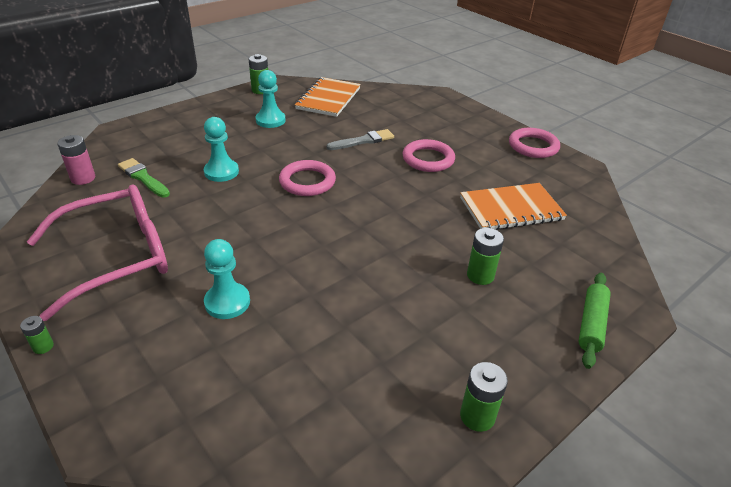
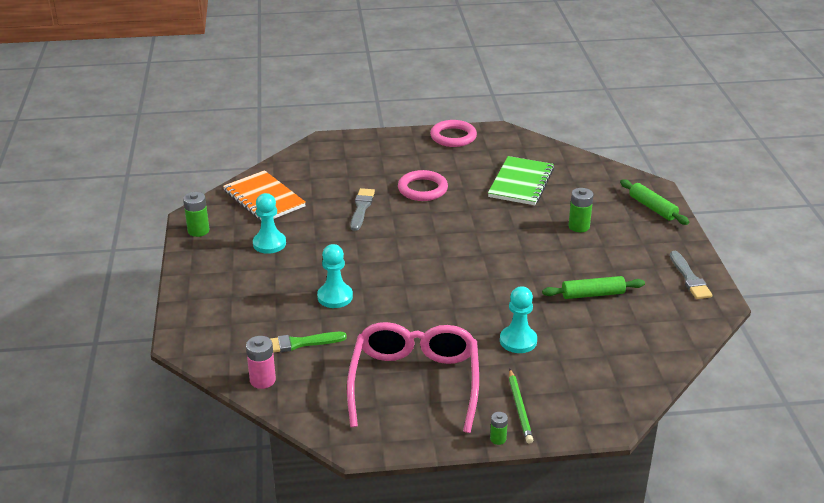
camera: 55 degrees left, 5 degrees down
(105, 344) = (519, 408): none -> green pencil
(307, 181) = (396, 257): pink ring -> none
(359, 332) = (592, 294): none -> green rolling pin
(477, 416) = (689, 278): green battery -> grey brush
(511, 209) = (521, 183): orange notebook -> green notebook

